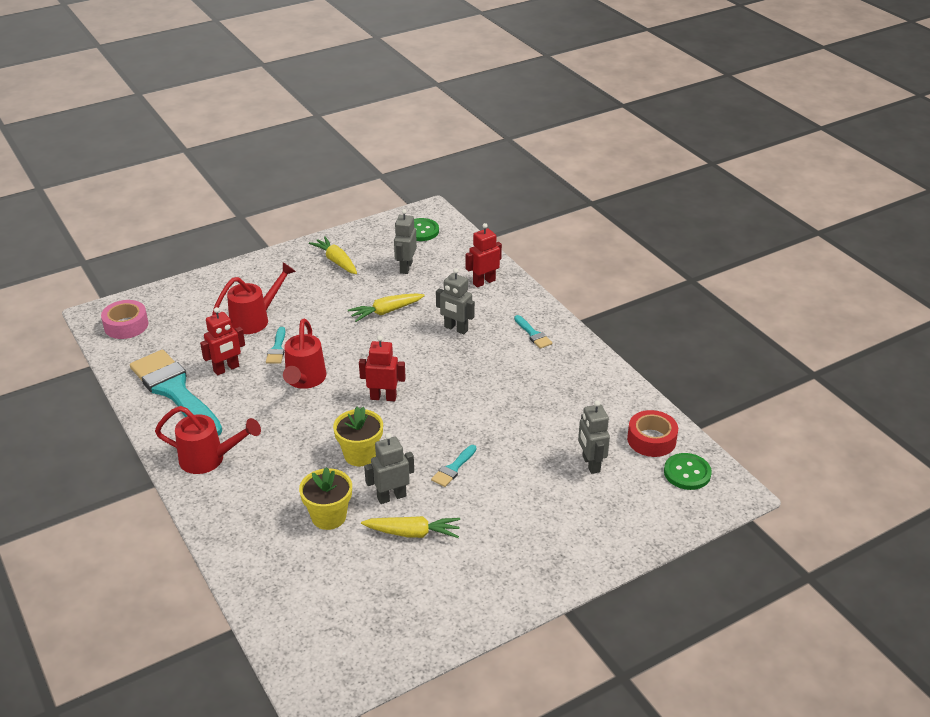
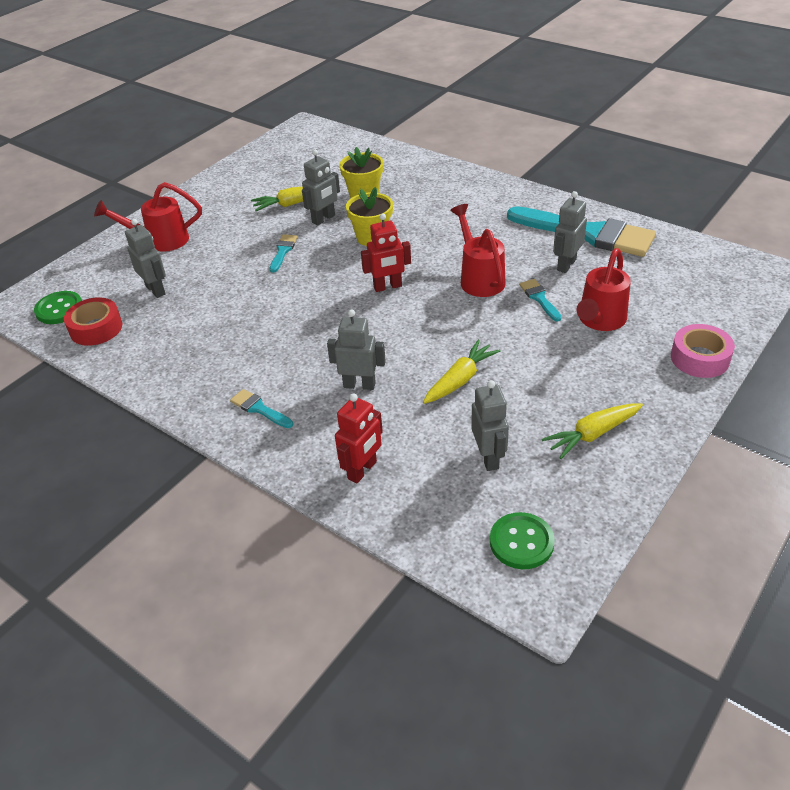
camera: 160 degrees right, 5 degrees up
(126, 325) = (722, 272): pink tape -> pink tape (700, 358)
(209, 459) = (494, 200): red watering can -> red watering can (160, 241)
(226, 369) = (566, 265): red robot -> grey robot
(336, 261) = (592, 434): yellow carrot -> yellow carrot turned 120 degrees clockwise

